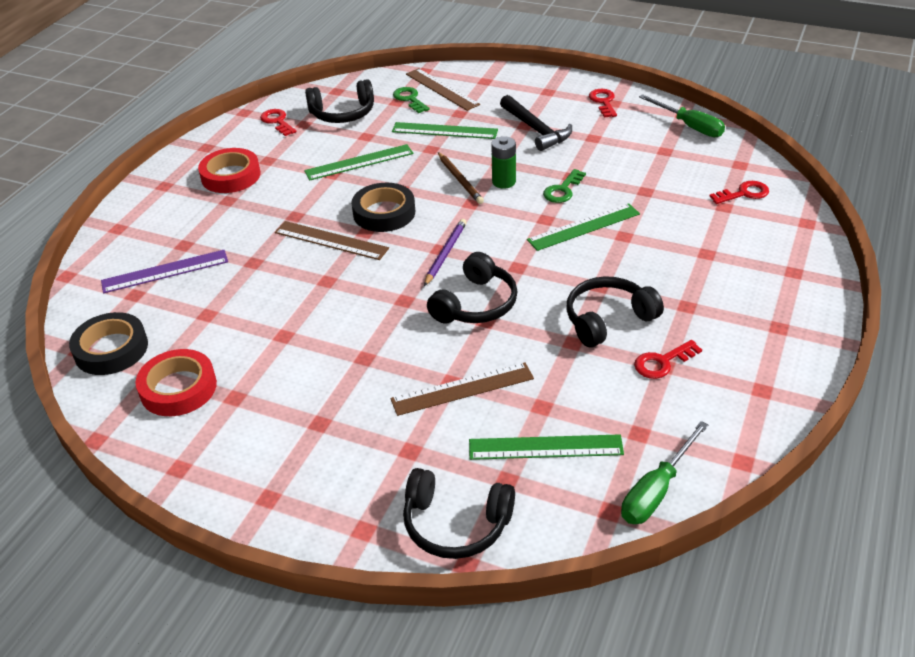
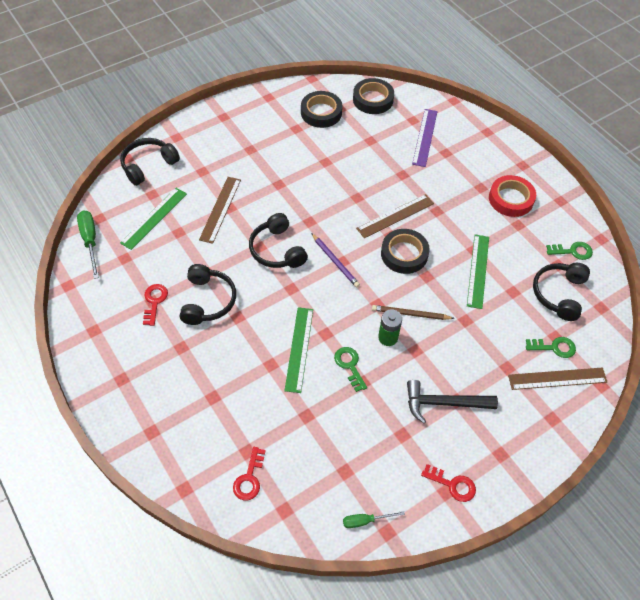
camera: 120 degrees right, 15 degrees up
(178, 388) = (321, 112): red tape -> black tape
(277, 121) = (573, 251): red key -> green key
(444, 131) = (486, 343): green ruler -> none
(689, 126) = (365, 521): green screwdriver -> green screwdriver, size x0.60

